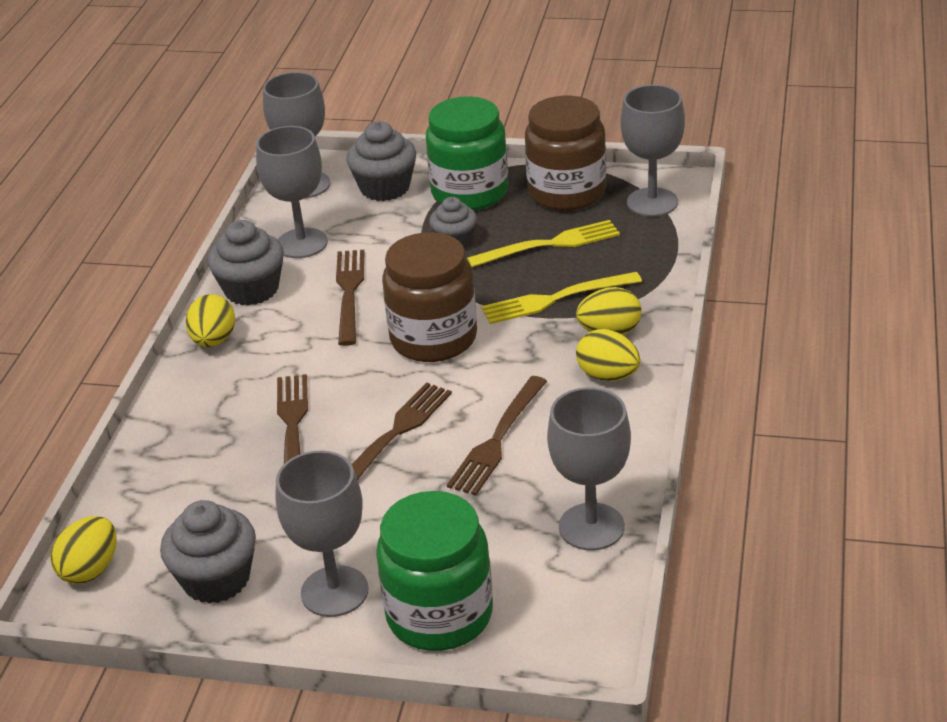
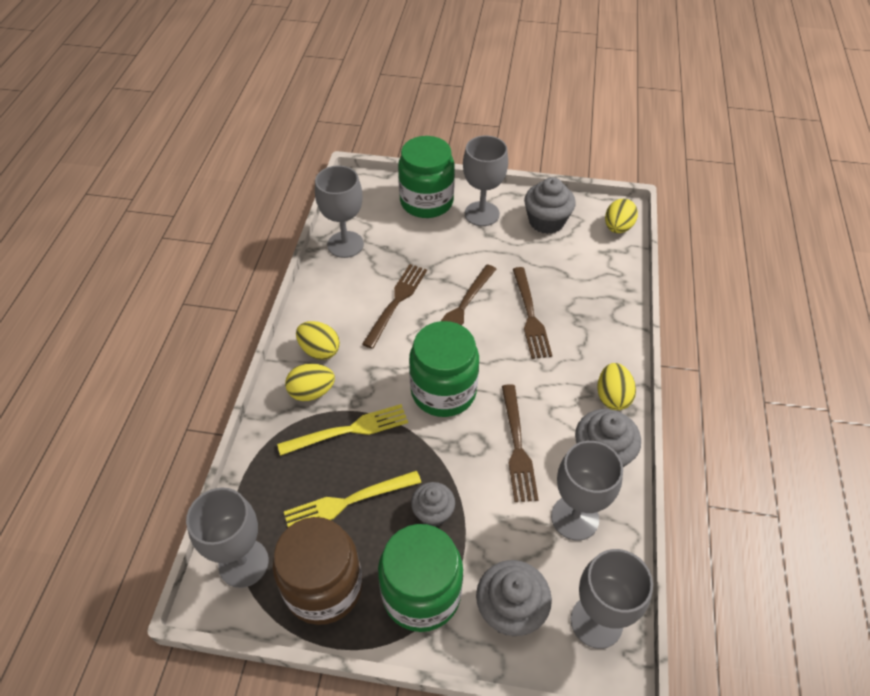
camera: 175 degrees right, 15 degrees up
(433, 338) = (443, 391): brown jar -> green jar

